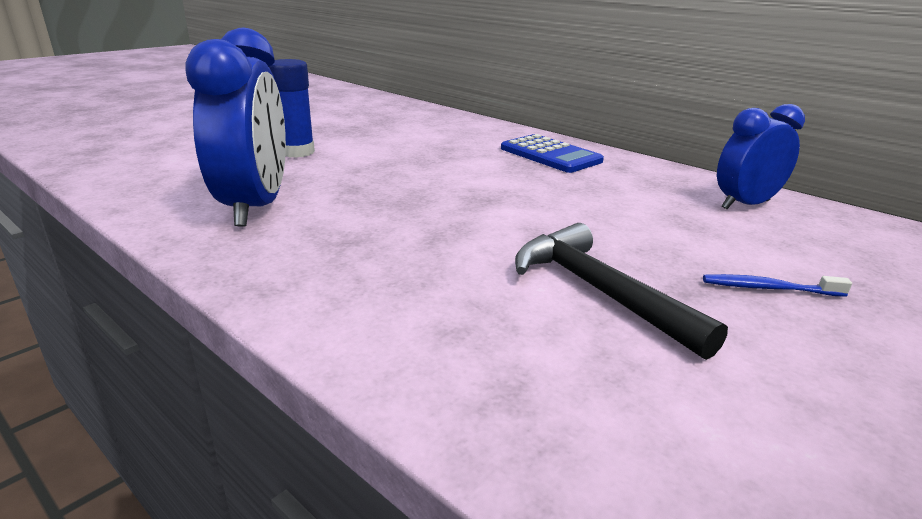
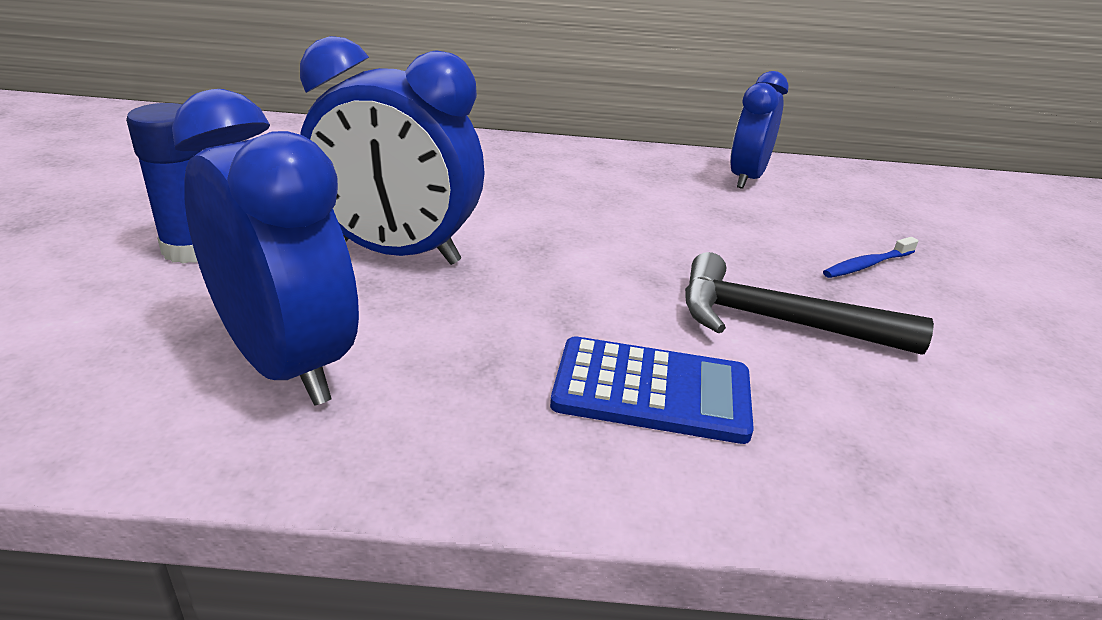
camera: 40 degrees left, 5 degrees up
(393, 179) = (396, 253): none -> blue clock
(550, 155) = (514, 163): blue calculator -> blue calculator (652, 391)

